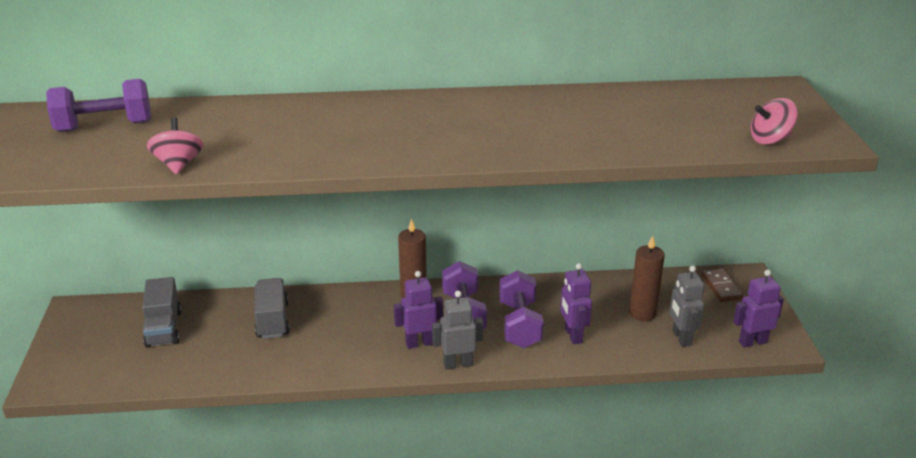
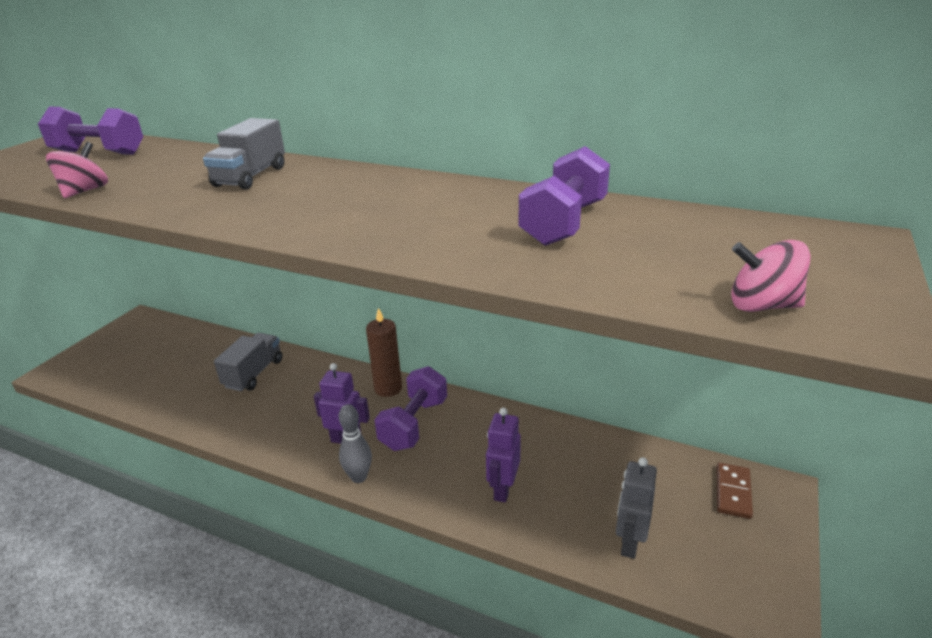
camera: 30 degrees right, 0 degrees up
(164, 328) = (174, 354): grey truck -> grey truck (250, 177)
(458, 364) = (359, 477): grey robot -> grey bowling pin
(520, 325) = (458, 455): purple dumbbell -> purple dumbbell (564, 223)
(642, 313) = (605, 491): brown candle -> none
(752, 342) = (725, 587): purple robot -> none

